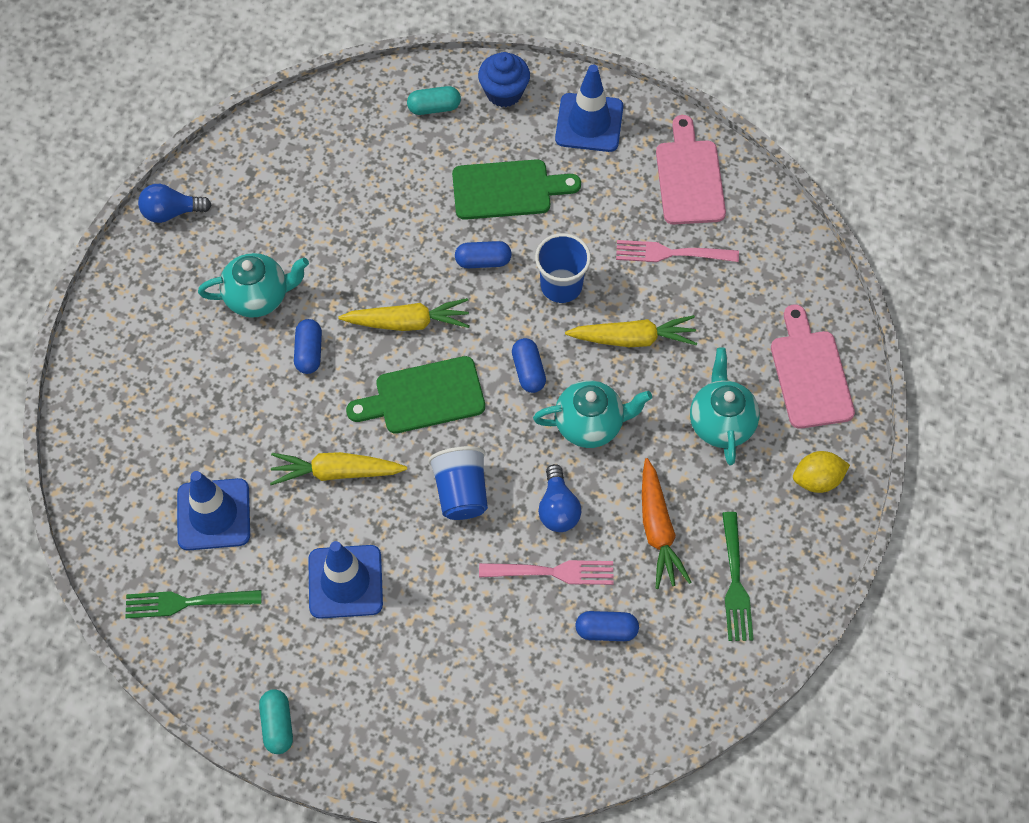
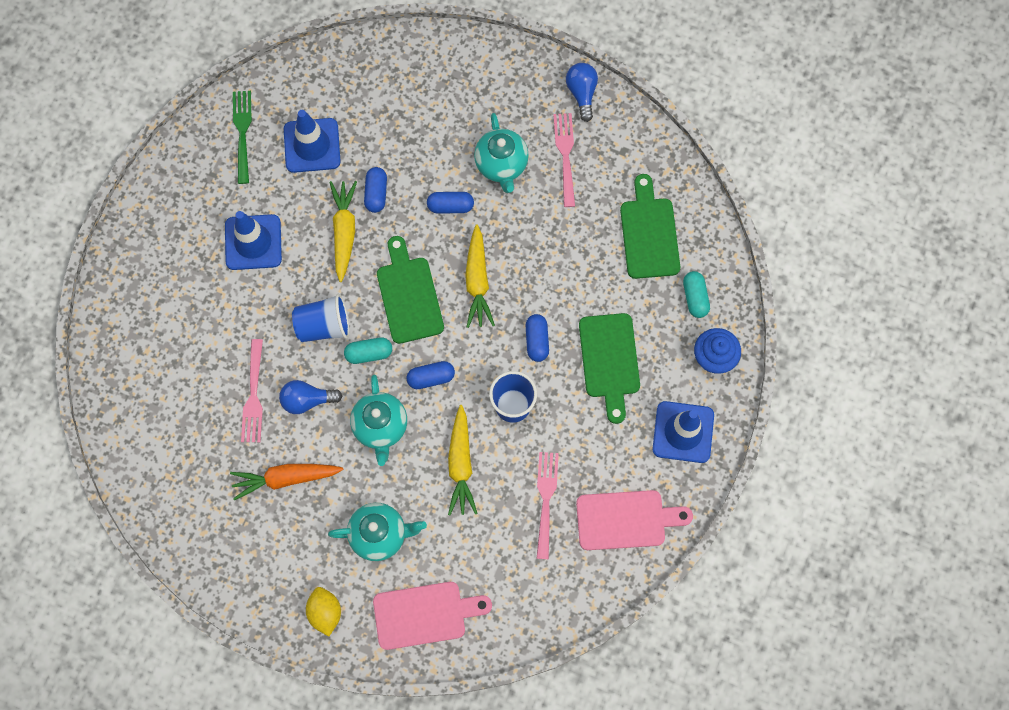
camera: 90 degrees right, 10 degrees up
(252, 230) = (565, 156): none -> pink fork
(277, 725) = (146, 201): turquoise capsule -> turquoise capsule (369, 353)
(355, 149) = (649, 233): none -> green cutting board
(606, 630) = (204, 435): blue capsule -> blue capsule (376, 193)
(735, 581) = (239, 538): green fork -> none

